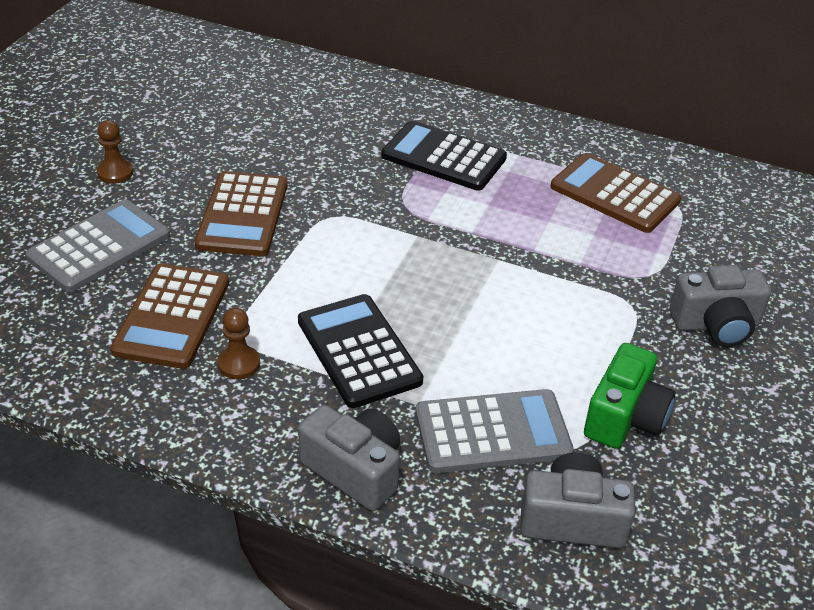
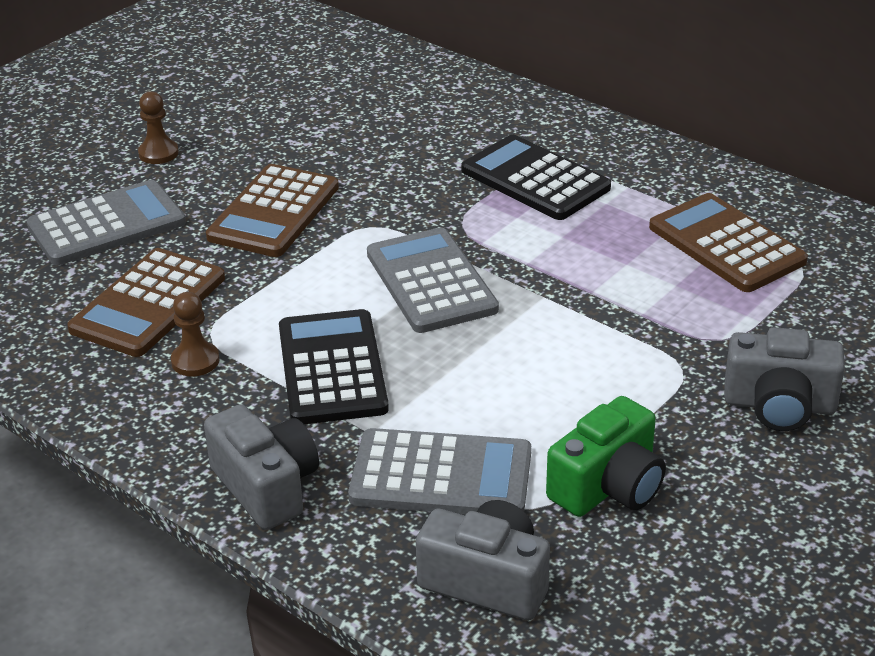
camera: 20 degrees right, 5 degrees down
(403, 260) = (431, 282): none -> grey calculator

